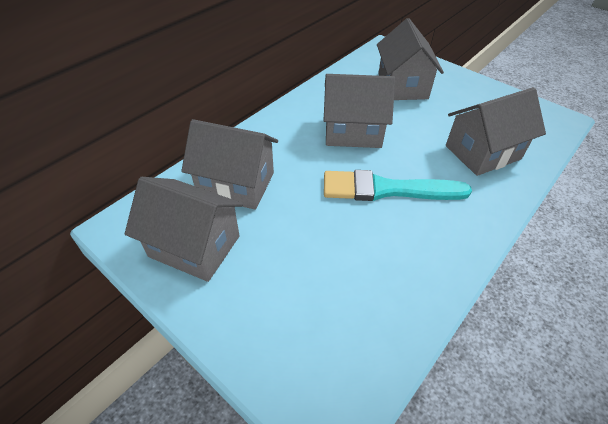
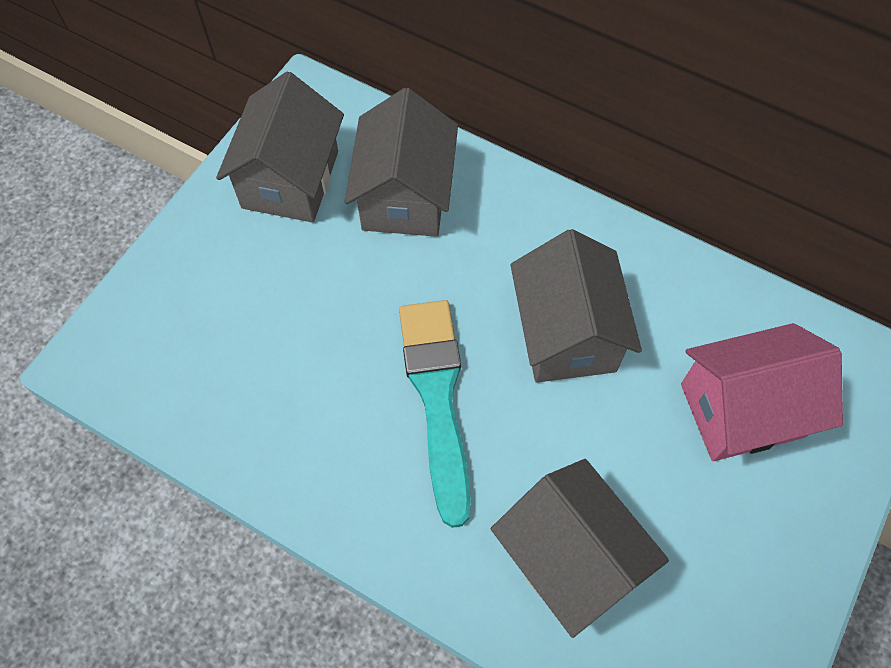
camera: 80 degrees right, 15 degrees up
(402, 86) = (742, 410): grey house -> pink house

